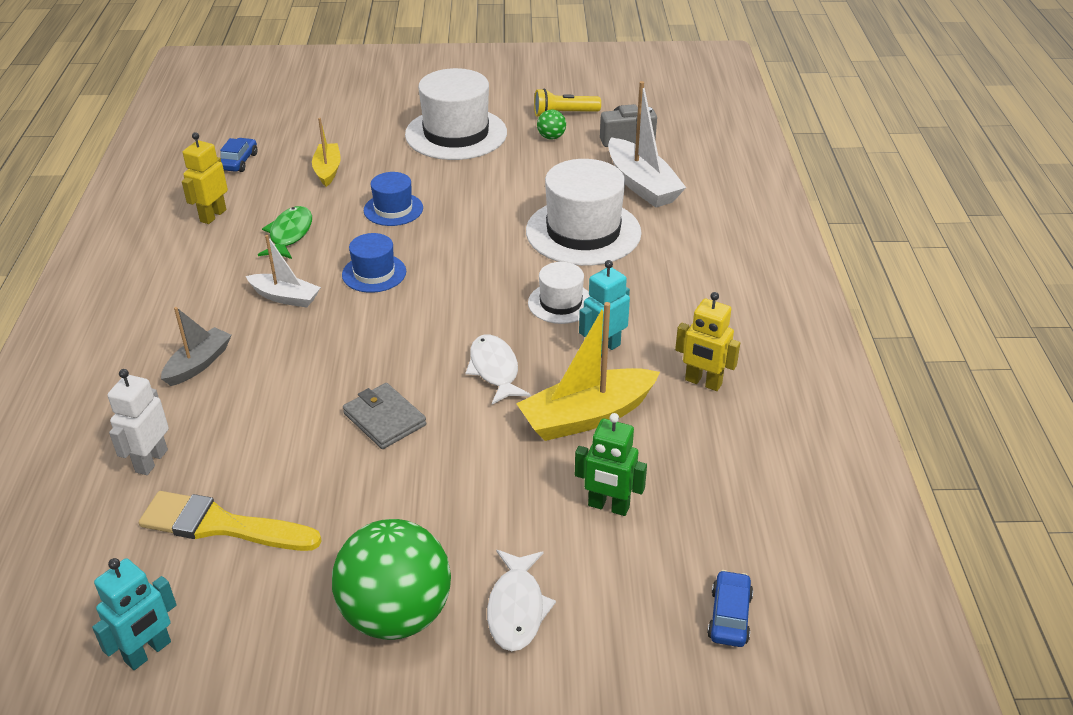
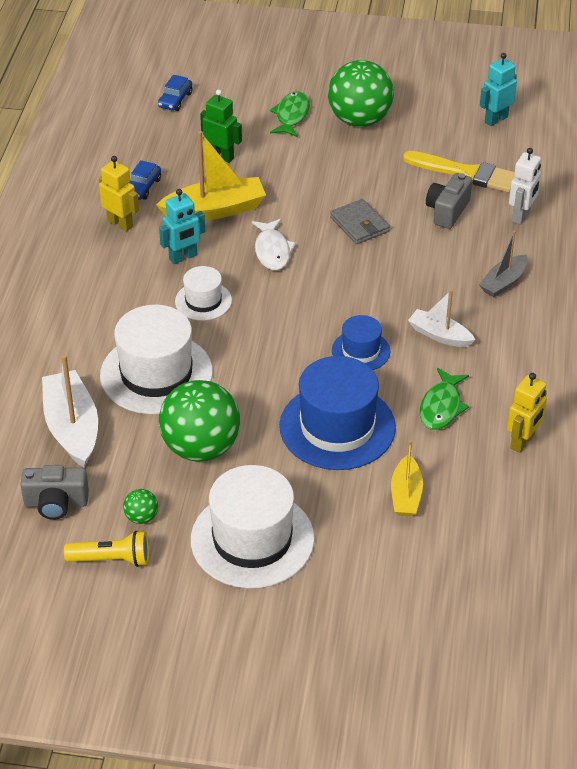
camera: 170 degrees left, 5 degrees up
(239, 162) = (508, 523): blue car -> blue car (143, 187)
(259, 455) = (447, 211): none -> grey camera
(393, 209) = (337, 427): blue hat -> blue hat, size x1.89
(517, 608) = (291, 115): white fish -> green fish
(518, 183) = (201, 448): none -> green ball

